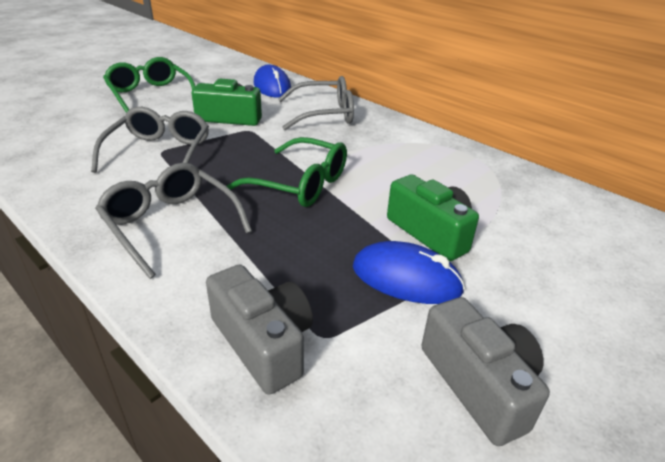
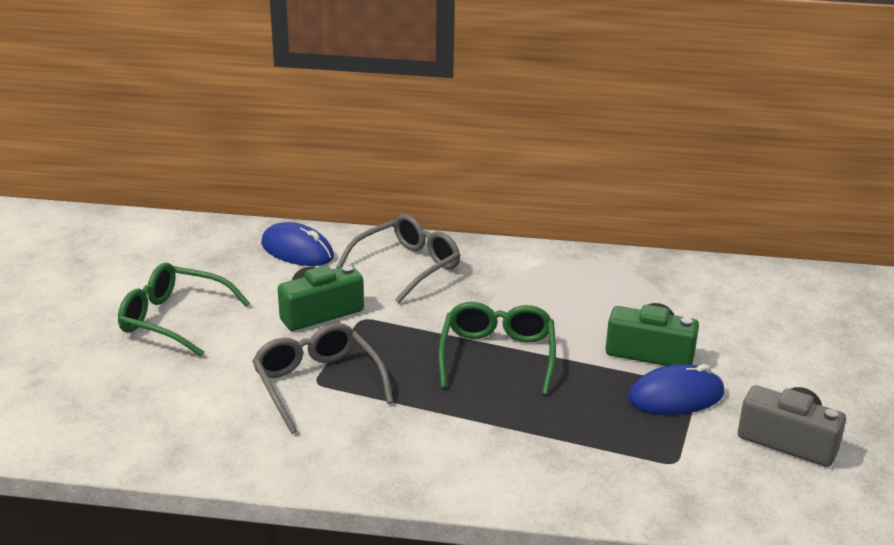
camera: 35 degrees left, 5 degrees down
(171, 224) = (449, 443): grey glasses -> none
(263, 343) = (644, 485): grey camera -> none
(300, 184) = (497, 356): green glasses -> green glasses turned 75 degrees counterclockwise

